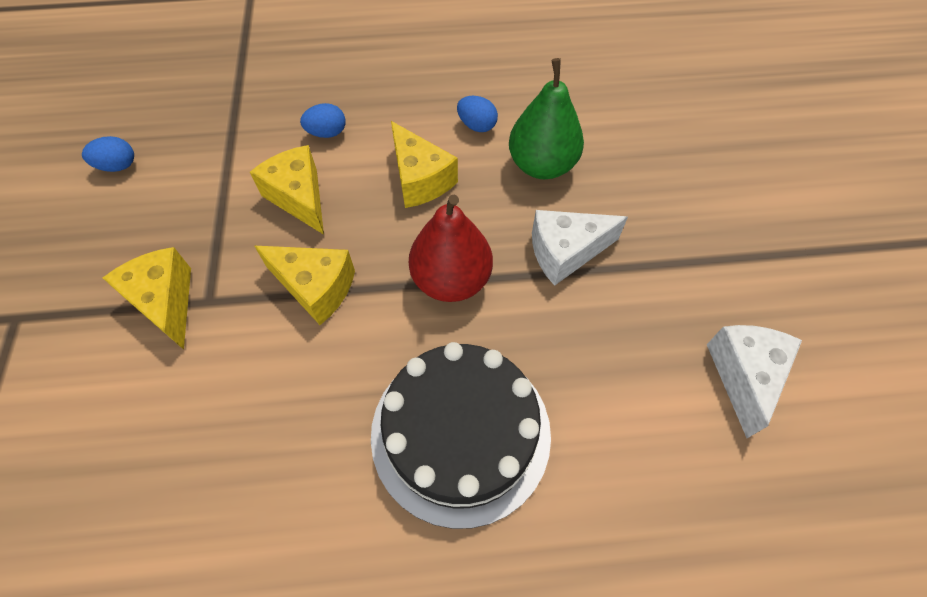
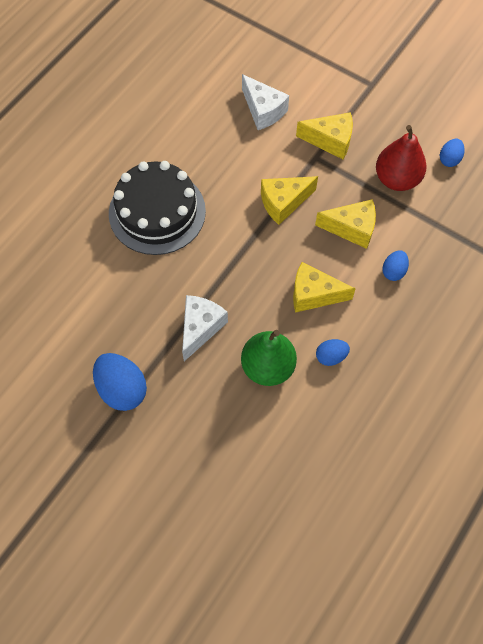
camera: 130 degrees right, 5 degrees up
(451, 280) = (234, 262): red pear -> red pear (397, 179)
(712, 272) = (122, 389): none -> blue egg
(744, 376) = (65, 346): white cheese -> white cheese (263, 110)

